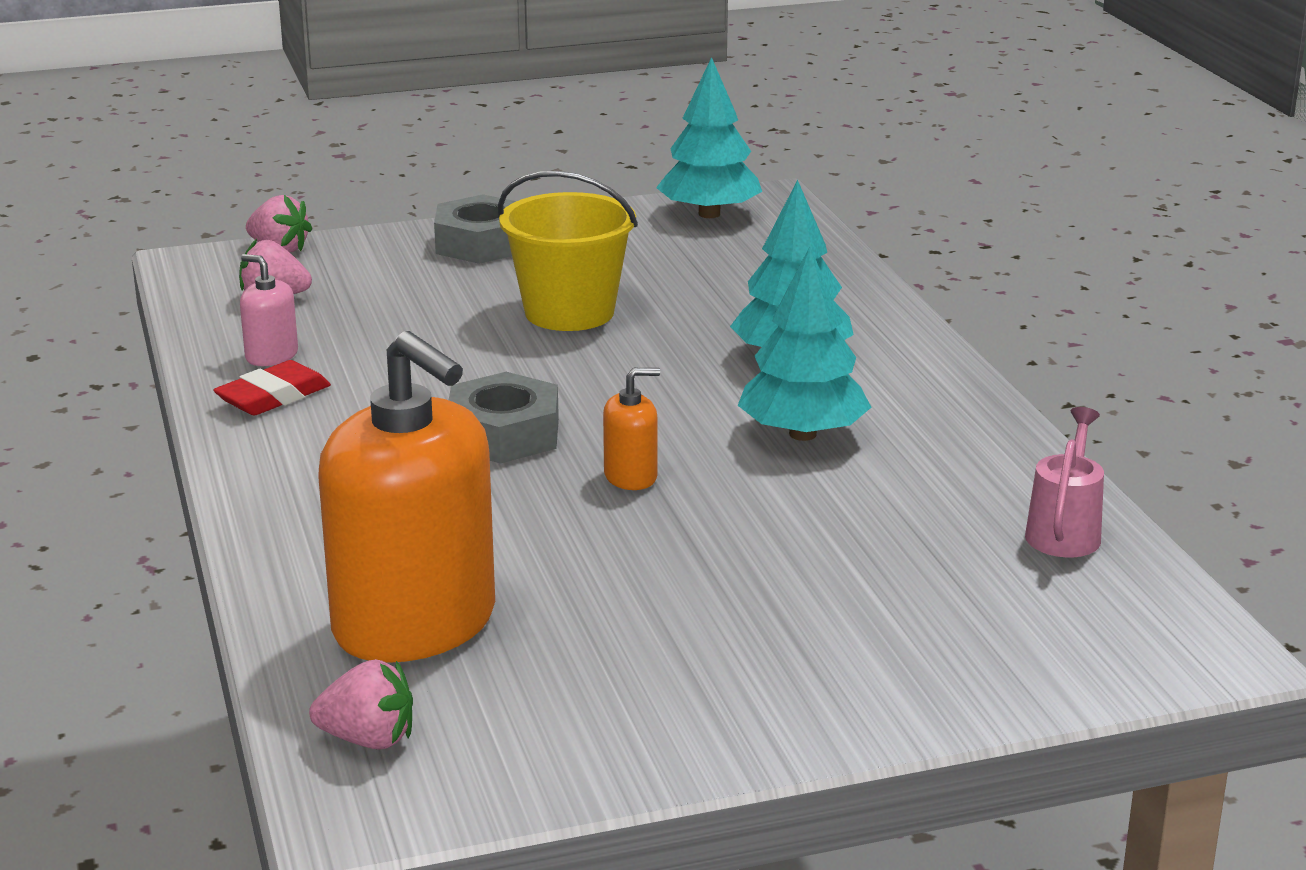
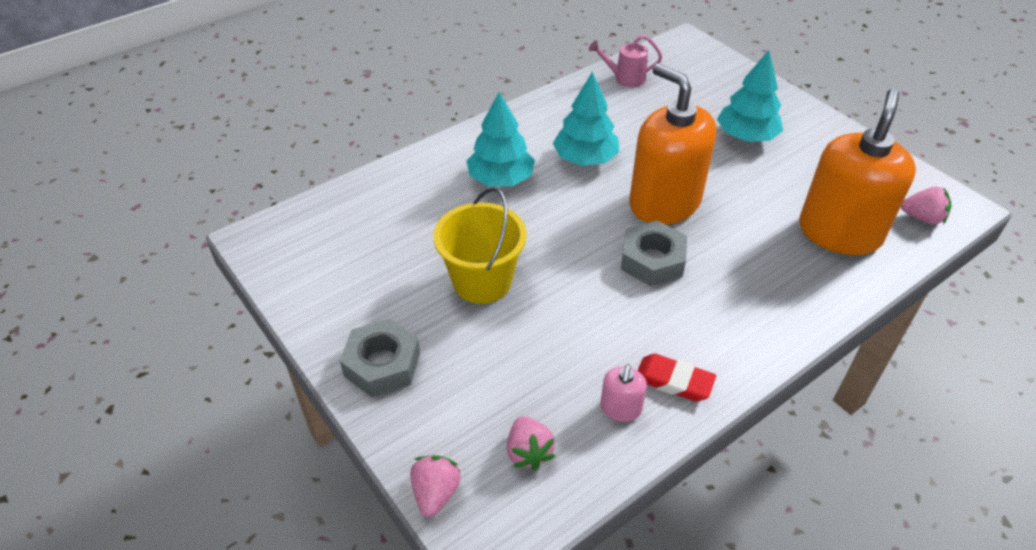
camera: 110 degrees left, 20 degrees up
(368, 739) = (922, 218): pink strawberry -> pink strawberry turned 120 degrees clockwise
(631, 476) = (664, 202): orange soap dispenser -> orange soap dispenser, size x2.40
(709, 214) = (291, 259): turquoise tree -> turquoise tree (746, 136)

